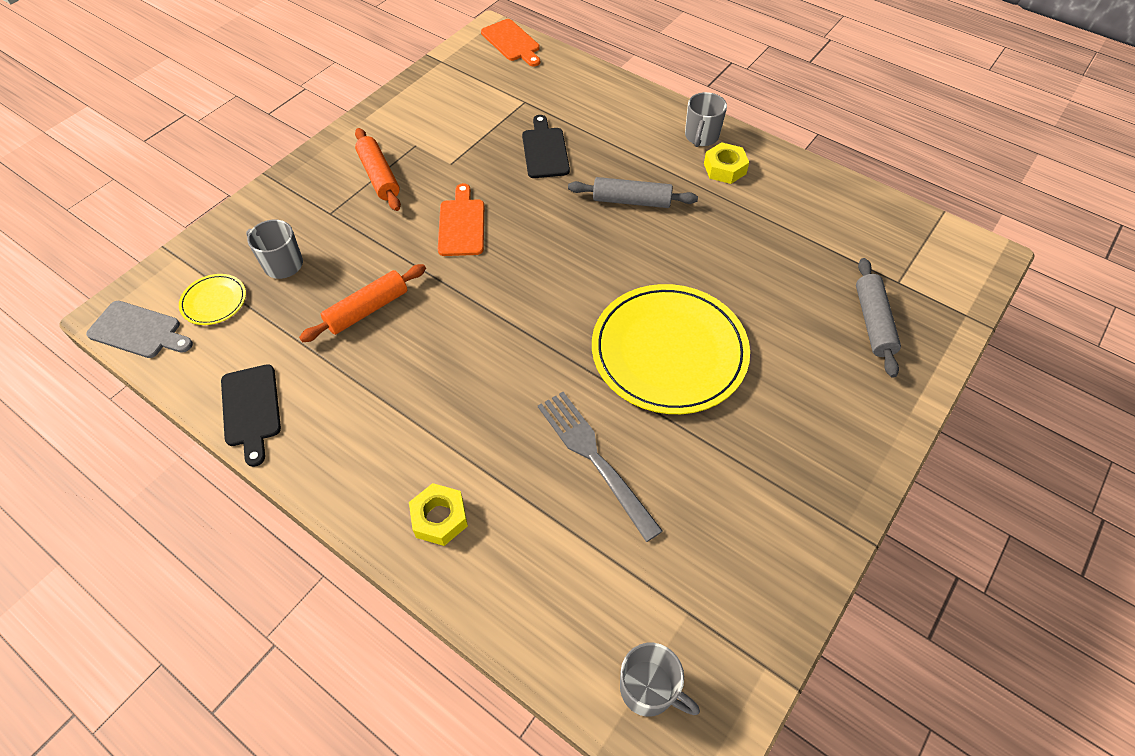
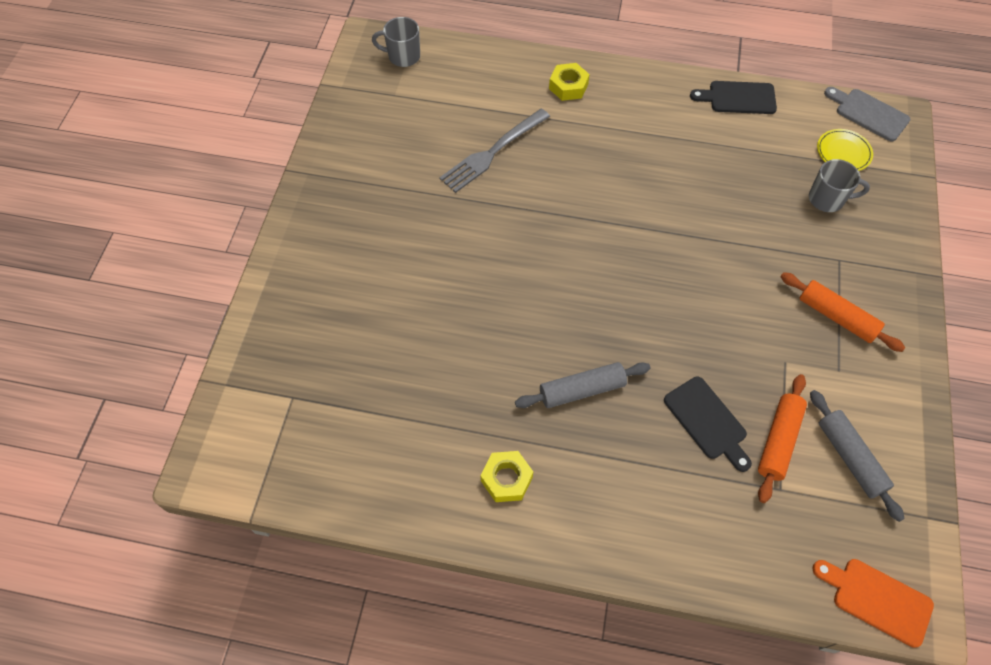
camera: 155 degrees right, 5 degrees up
(138, 331) = (868, 113): grey cutting board -> grey cutting board turned 45 degrees clockwise
(251, 409) = (738, 98): black cutting board -> black cutting board turned 45 degrees counterclockwise
(367, 310) = (727, 190): orange rolling pin -> orange rolling pin (778, 441)
(461, 224) = (719, 295): orange cutting board -> none
(594, 458) = (492, 153): grey fork -> grey fork turned 105 degrees clockwise
(669, 351) = (475, 247): yellow plate -> none
(701, 137) = (552, 520): grey mug -> none
(873, 322) = (311, 341): grey rolling pin -> grey rolling pin (850, 457)

